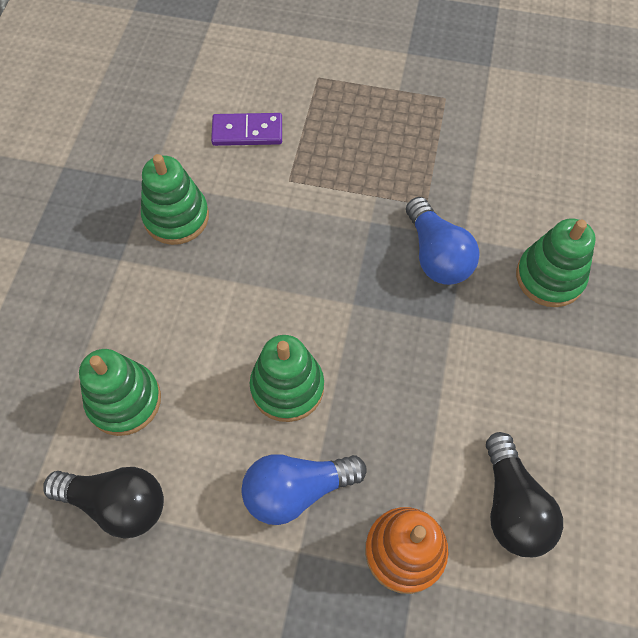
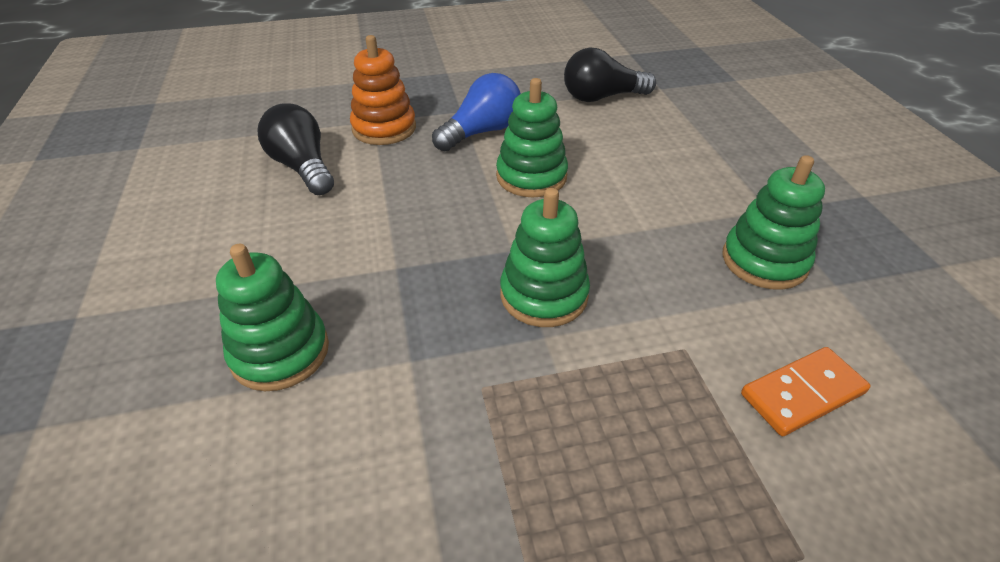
camera: 155 degrees right, 20 degrees down
(124, 400) = (652, 135): green stacking toy -> green stacking toy (544, 295)
(247, 132) = (802, 393): purple domino -> orange domino
(437, 255) = (439, 327): blue light bulb -> none

